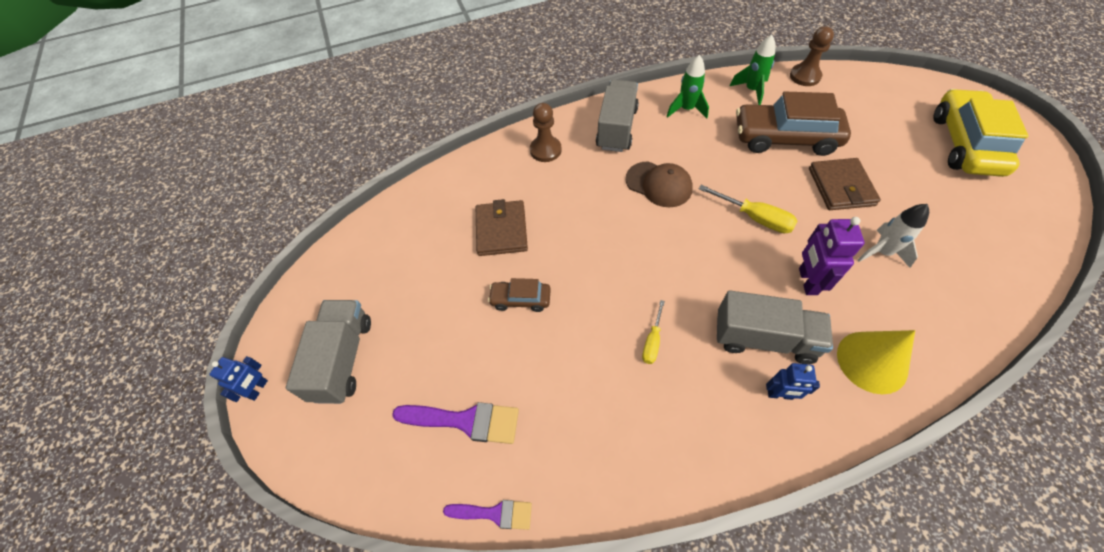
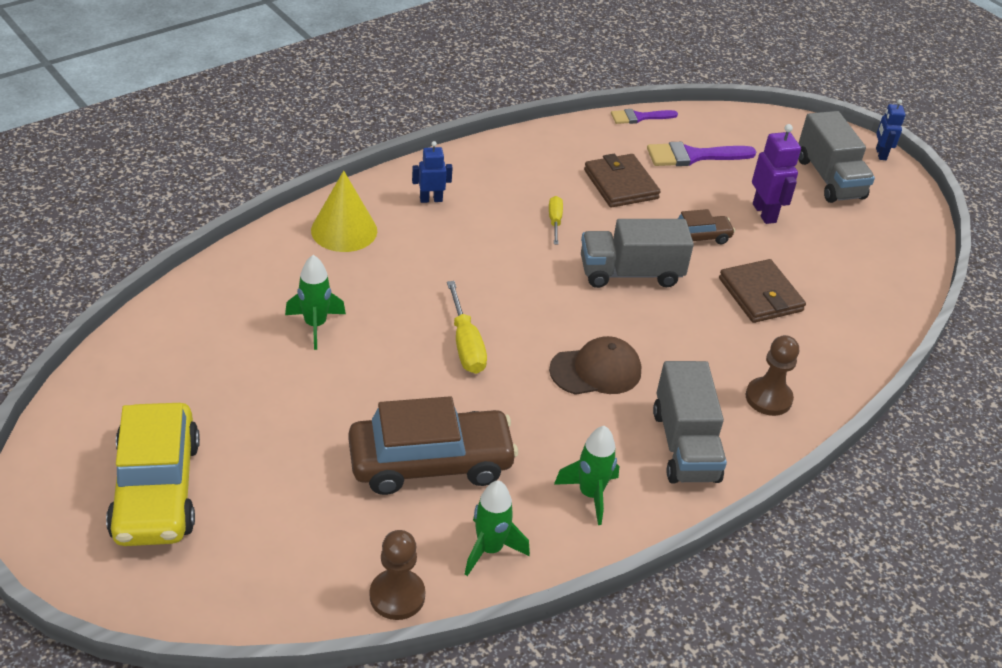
camera: 155 degrees right, 15 degrees down
(659, 184) = (596, 370): brown cap -> brown cap turned 150 degrees clockwise
(755, 218) = (466, 345): yellow screwdriver -> yellow screwdriver turned 120 degrees counterclockwise
(764, 338) = (447, 235): grey truck -> grey truck (630, 273)
(807, 281) = (403, 287): purple robot -> purple robot (764, 213)
(841, 187) = (354, 398): brown wallet -> brown wallet (621, 184)
(881, 252) = (315, 325): white rocket -> green rocket

